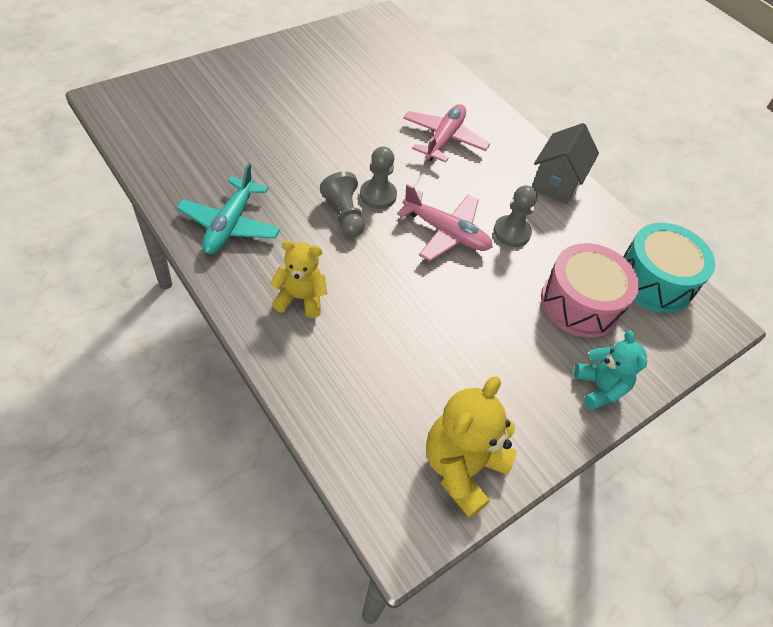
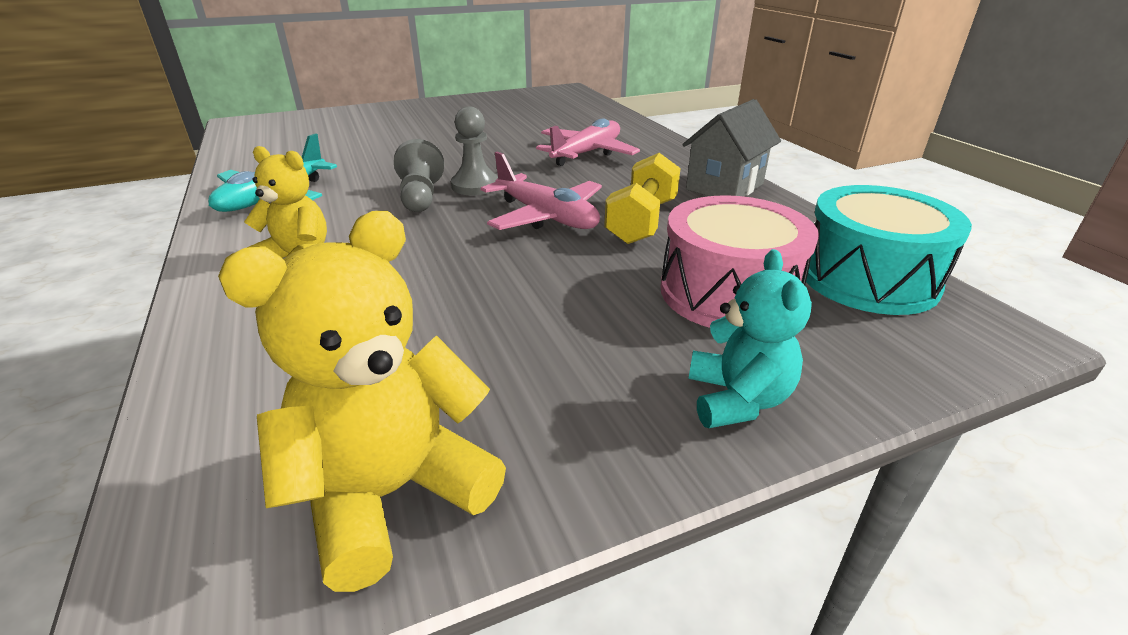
camera: 20 degrees right, 20 degrees down
(511, 232) = (642, 221): grey pawn -> yellow dumbbell

